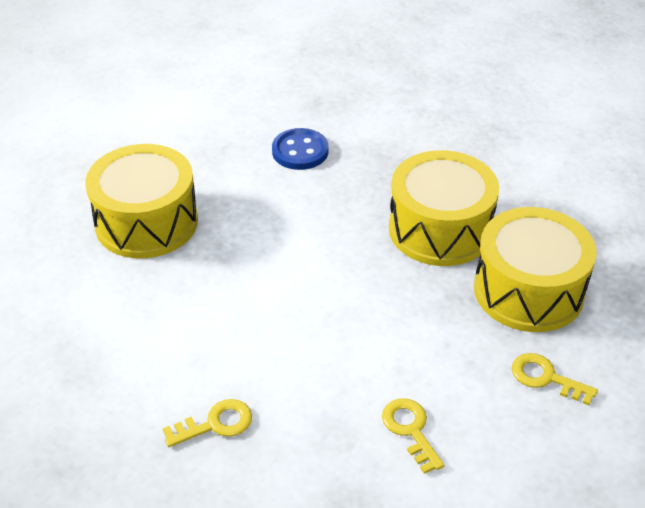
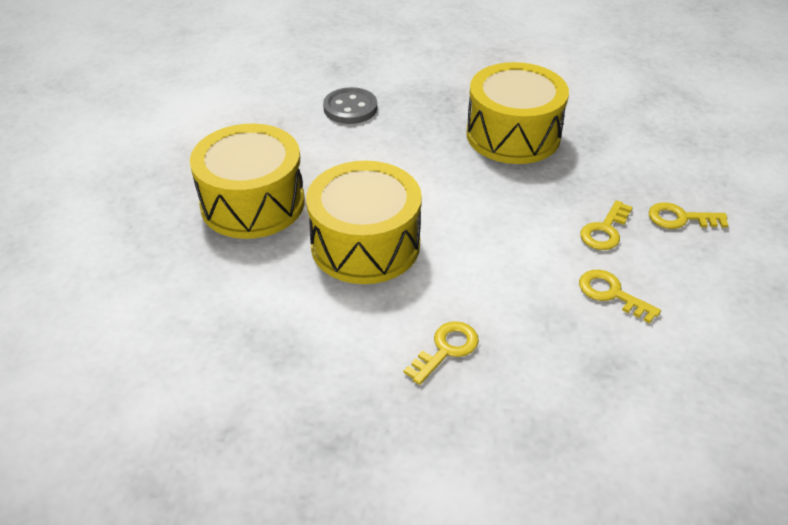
camera: 25 degrees left, 0 degrees up
(300, 151) = (350, 108): blue button -> grey button
(455, 363) = (605, 230): none -> yellow key
(528, 290) = (616, 159): yellow drum -> yellow drum (365, 244)

